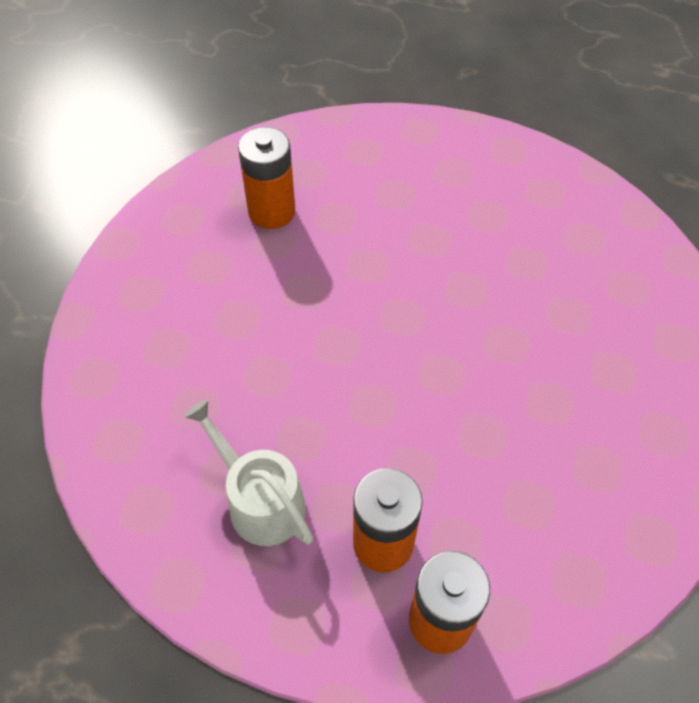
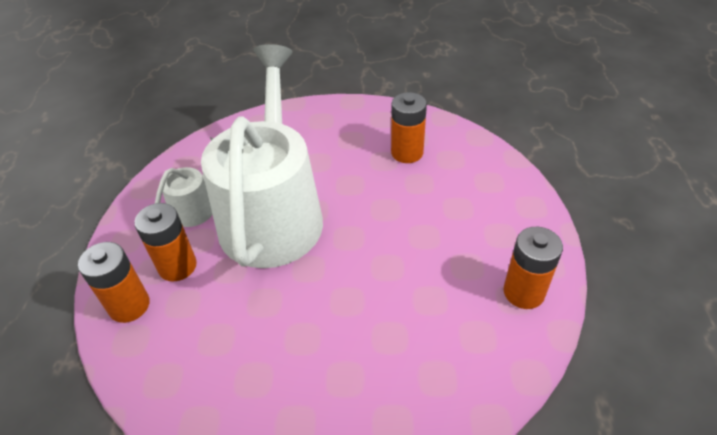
camera: 75 degrees right, 10 degrees down
(324, 396) = (273, 214): none -> white watering can
(539, 181) = (523, 292): none -> orange battery

